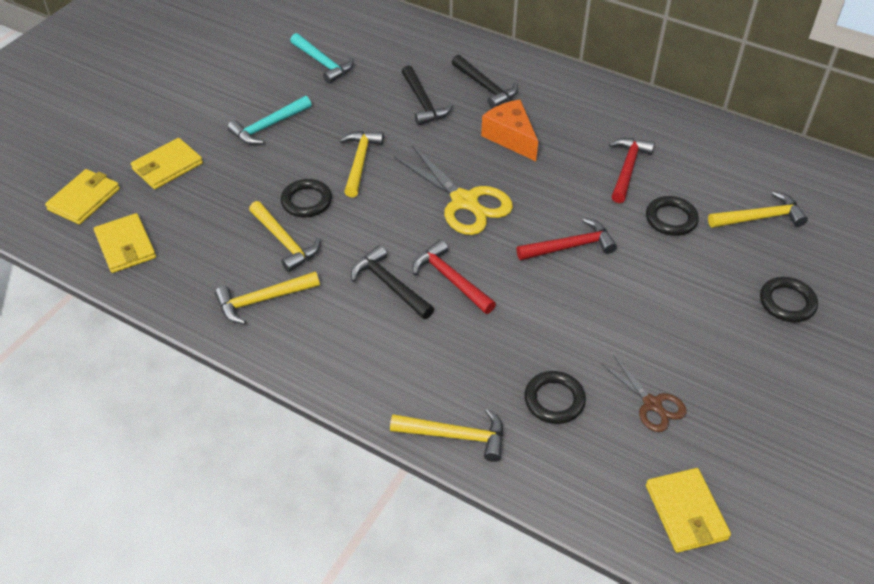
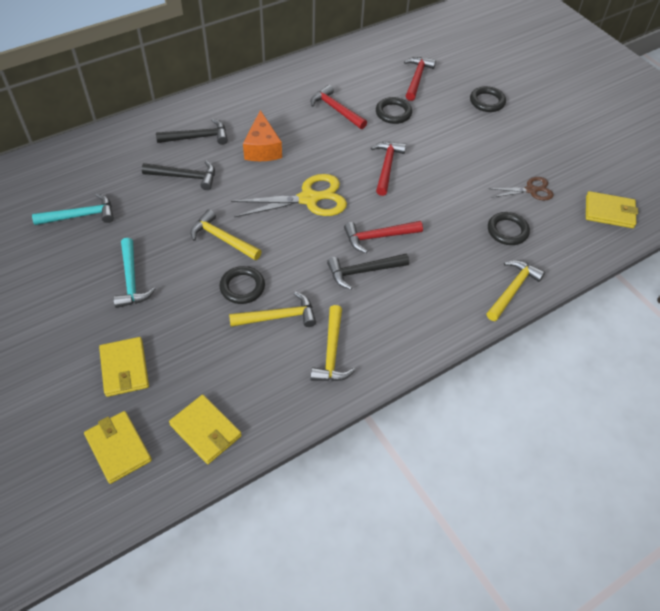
camera: 65 degrees left, 5 degrees up
(125, 246) = (206, 430): yellow wallet -> yellow wallet turned 45 degrees clockwise
(510, 137) = (262, 148): orange cheese -> orange cheese turned 90 degrees counterclockwise
(759, 218) = (417, 78): yellow hammer -> red hammer

